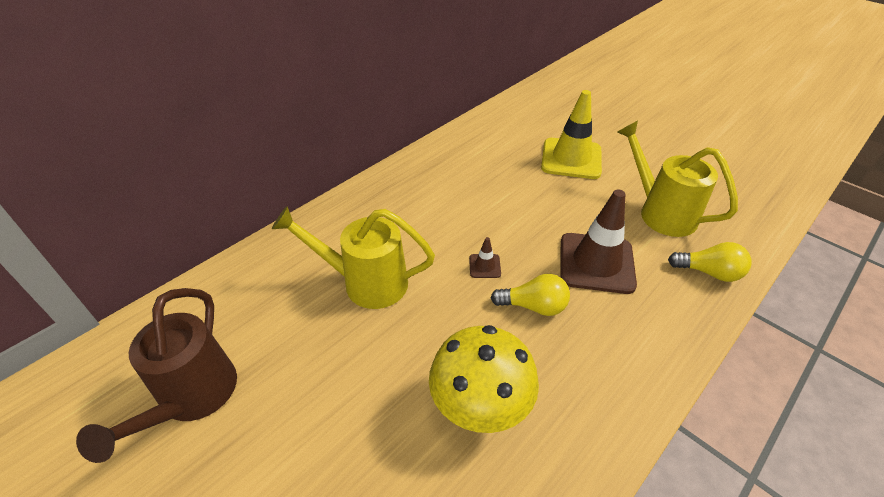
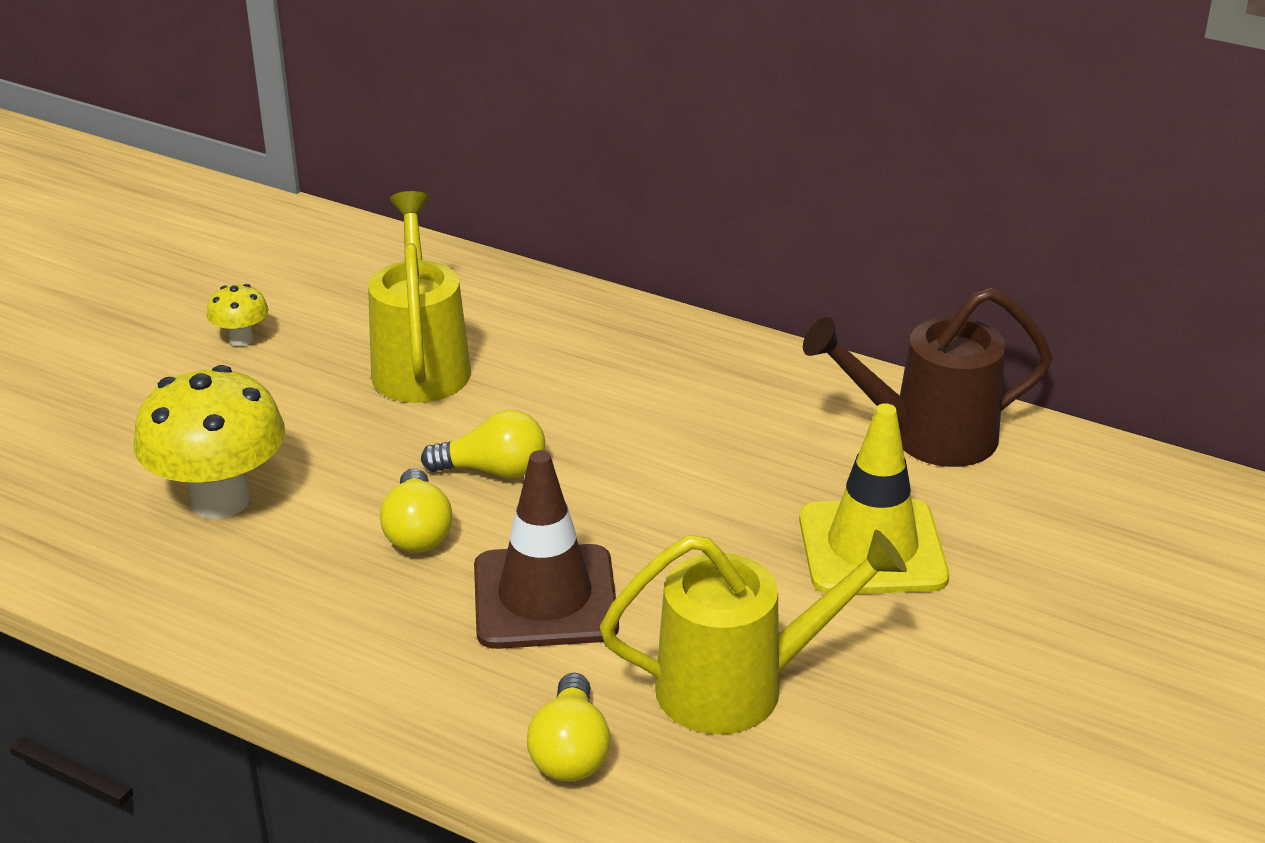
camera: 75 degrees right, 10 degrees down
(192, 398) = (203, 285): brown watering can -> brown watering can (927, 436)
(285, 378) = (241, 339): none -> yellow mushroom
(484, 266) = (493, 470): brown traffic cone -> yellow light bulb
(660, 212) = (739, 687): yellow watering can -> yellow watering can turned 45 degrees clockwise

